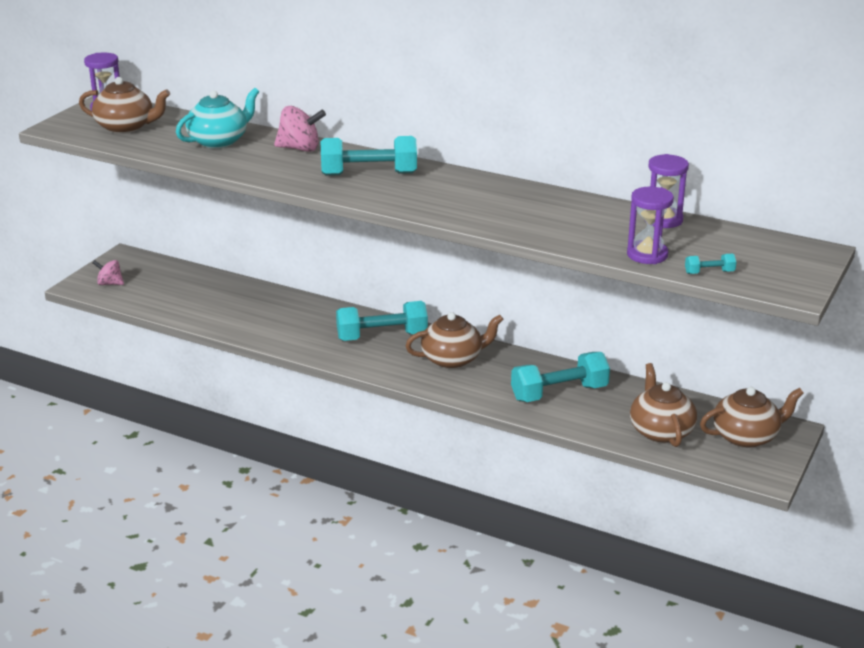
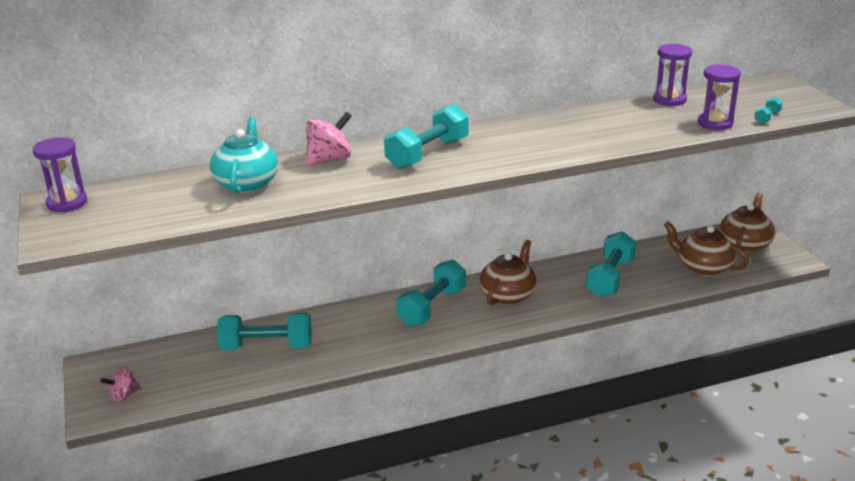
camera: 45 degrees left, 0 degrees up
(126, 127) = (128, 210): brown teapot -> none
(232, 301) = (267, 346): none -> turquoise dumbbell

